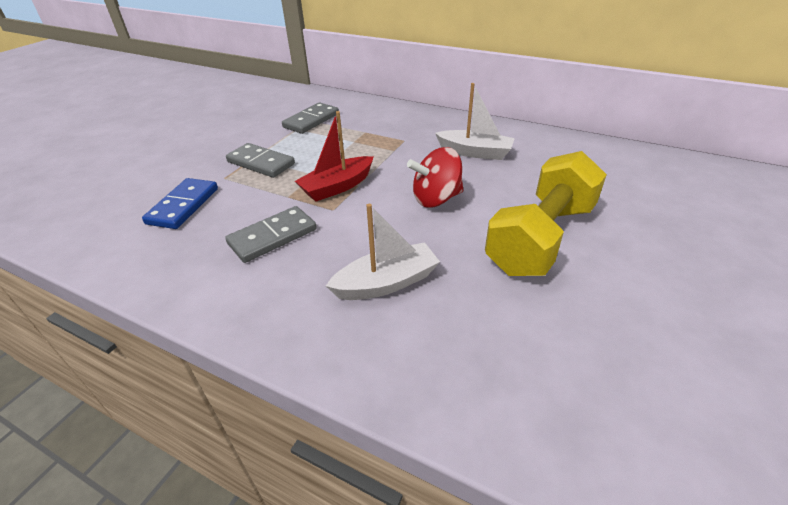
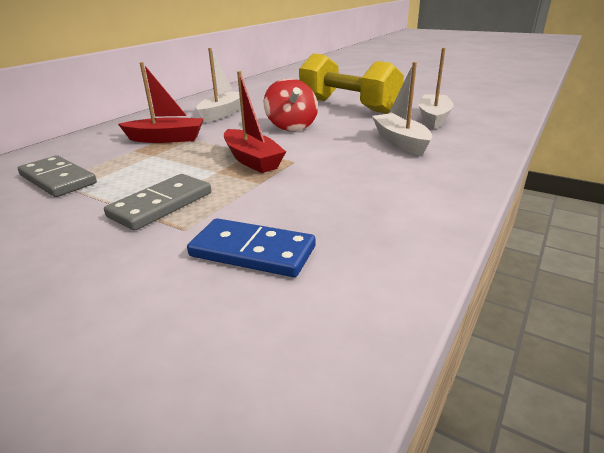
camera: 85 degrees left, 10 degrees down
(272, 236) = (337, 185): grey domino -> none
(392, 139) = (166, 139): none -> red boat
(499, 327) = (433, 118): none -> white boat

